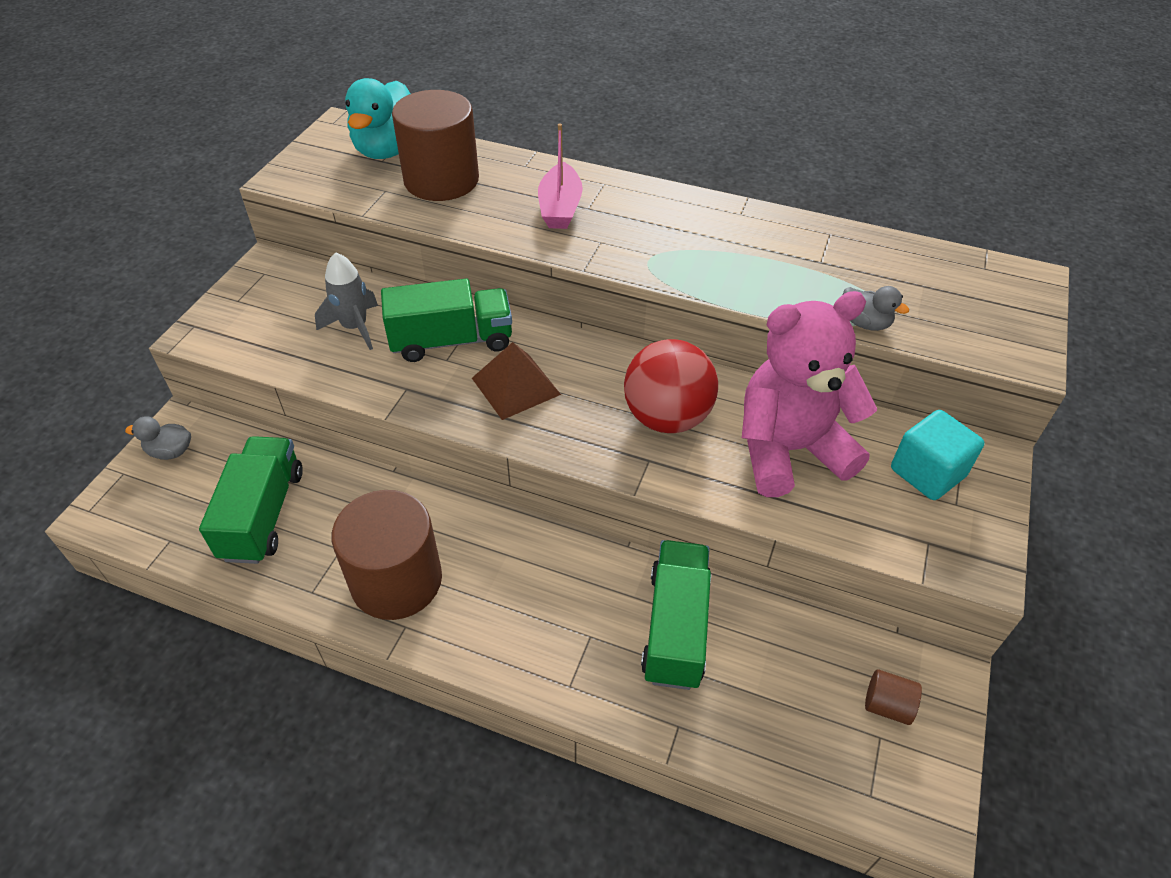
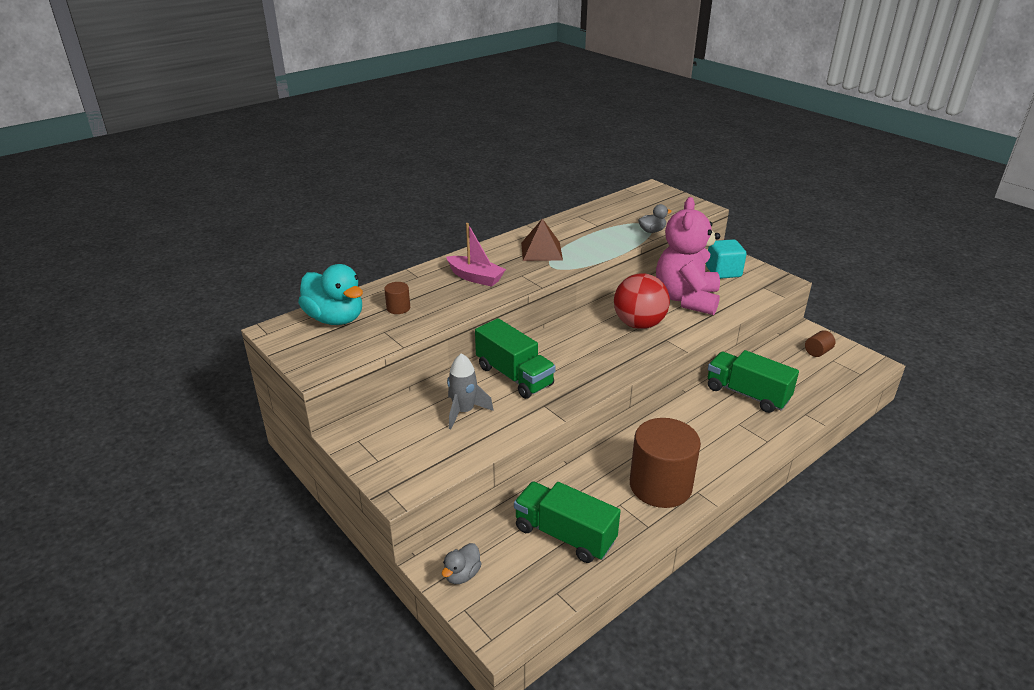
camera: 60 degrees left, 15 degrees down
(441, 180) = (398, 308): brown cylinder -> brown cylinder, size x0.42
(451, 341) = (514, 376): green truck -> green truck turned 120 degrees clockwise
(516, 386) = (575, 364): brown pyramid -> brown pyramid (541, 251)

